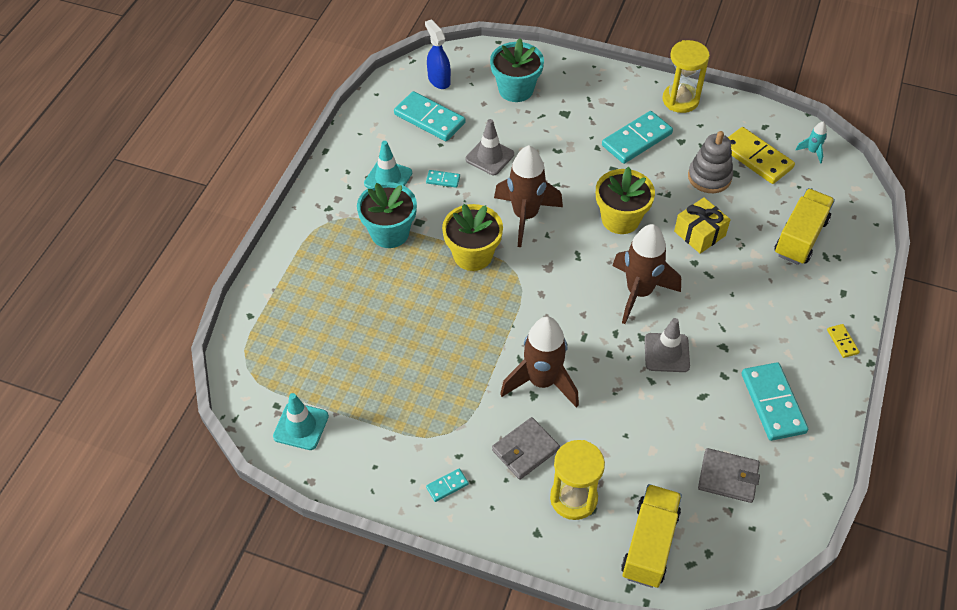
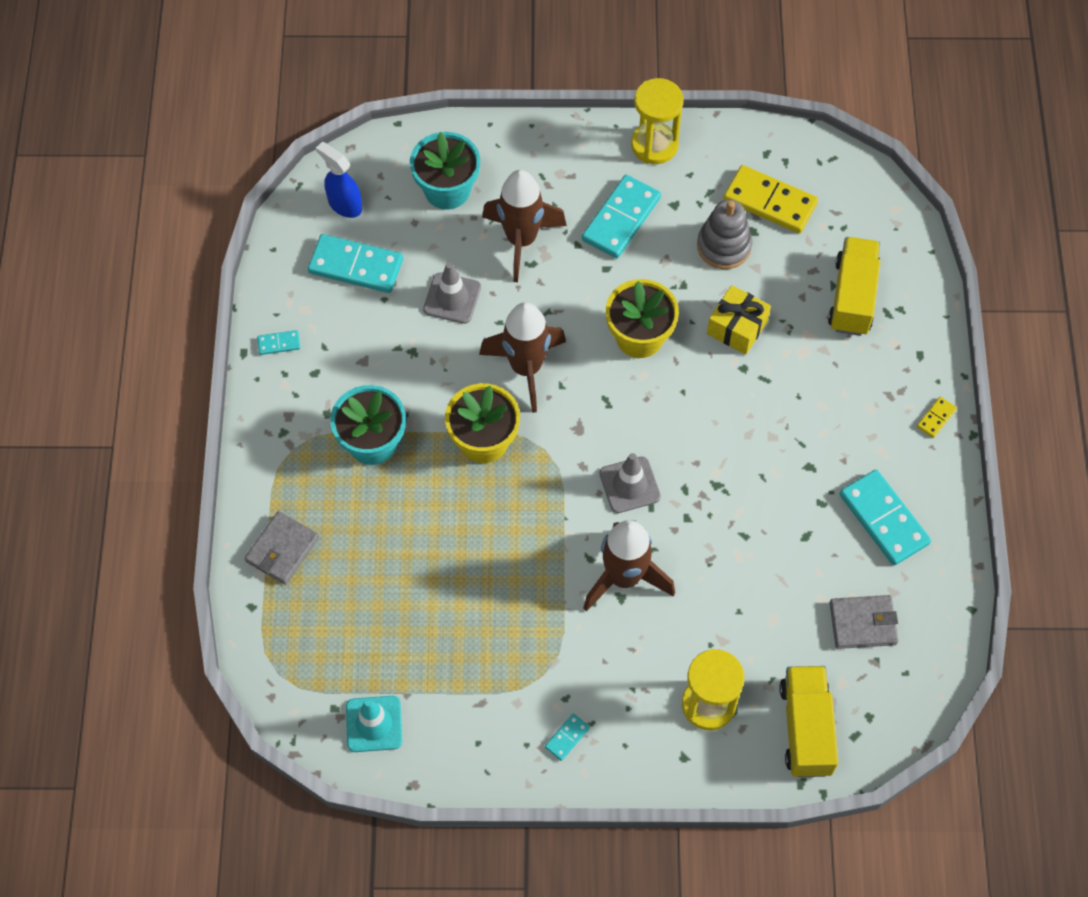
camera: 20 degrees left, 10 degrees up
(388, 178) = (339, 367): turquoise traffic cone -> none
(443, 180) = (407, 349): turquoise domino -> turquoise domino (279, 343)
(525, 450) = (636, 666): grey wallet -> grey wallet (282, 549)
(639, 292) = (694, 428): brown rocket -> brown rocket (521, 240)
(666, 353) = (750, 495): grey traffic cone -> grey traffic cone (629, 485)
(812, 151) = (832, 173): turquoise rocket -> none
(842, 342) = (936, 418): yellow domino -> yellow domino turned 75 degrees clockwise

